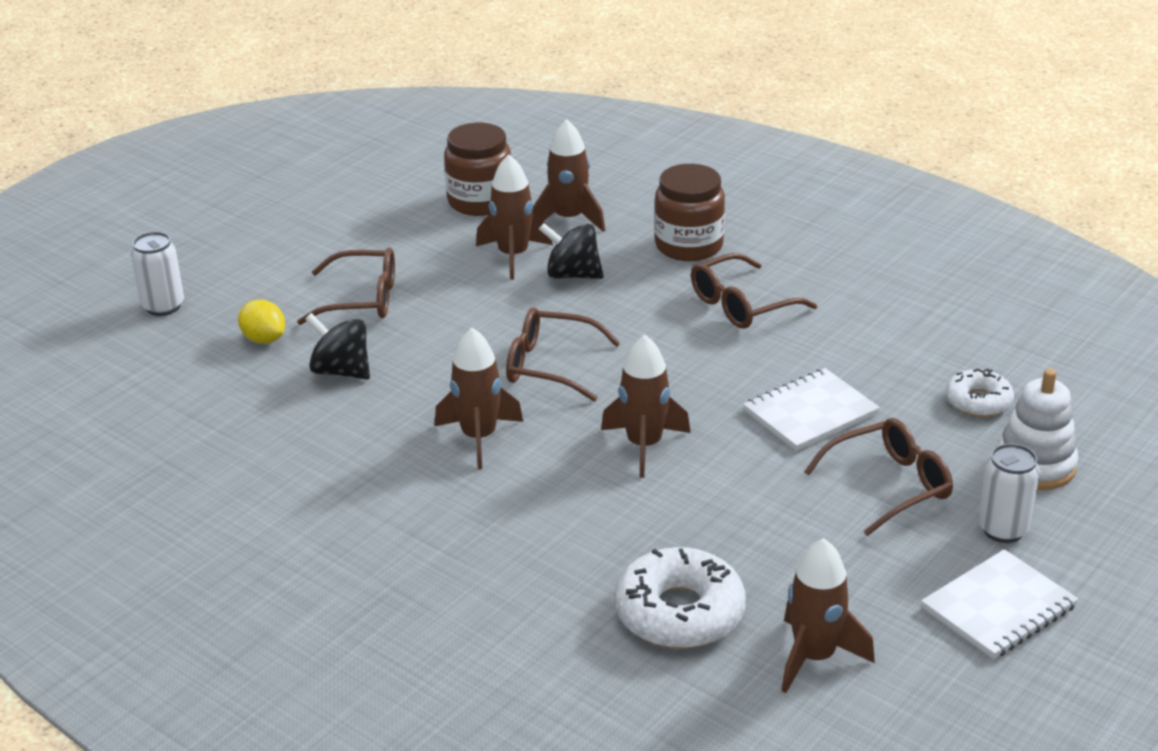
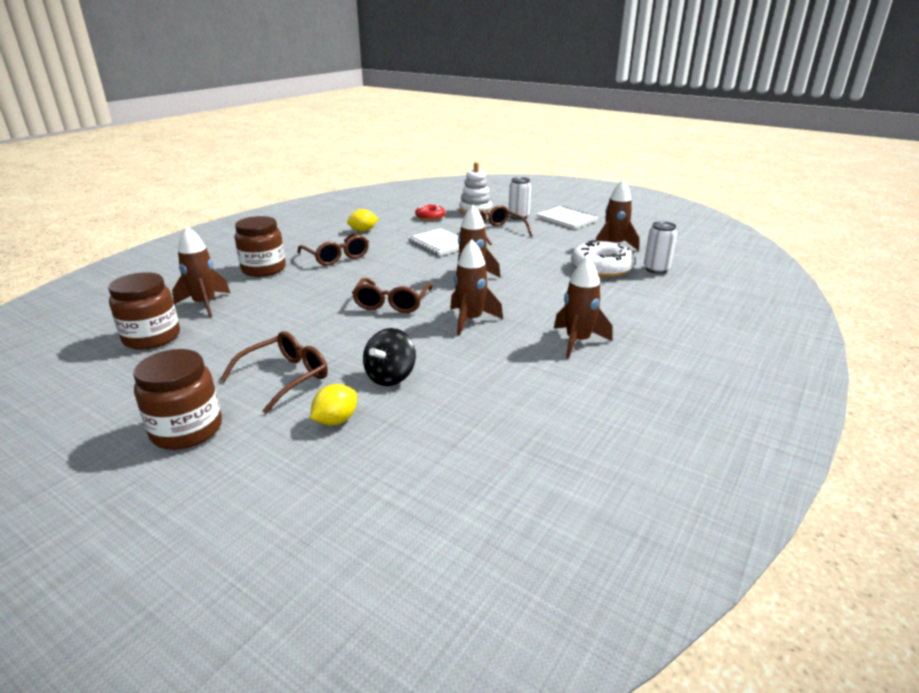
camera: 95 degrees left, 5 degrees down
(163, 306) = (254, 497): white can -> white can (656, 269)
(279, 257) = (187, 430): none -> brown jar
(361, 299) = (285, 377): brown glasses -> brown glasses turned 45 degrees clockwise
(513, 256) = (247, 321): brown rocket -> brown rocket (578, 341)
(572, 275) = (283, 300): black spinning top -> none
(878, 323) = (363, 231): none -> yellow lemon
(978, 401) = (430, 217): white donut -> red donut

